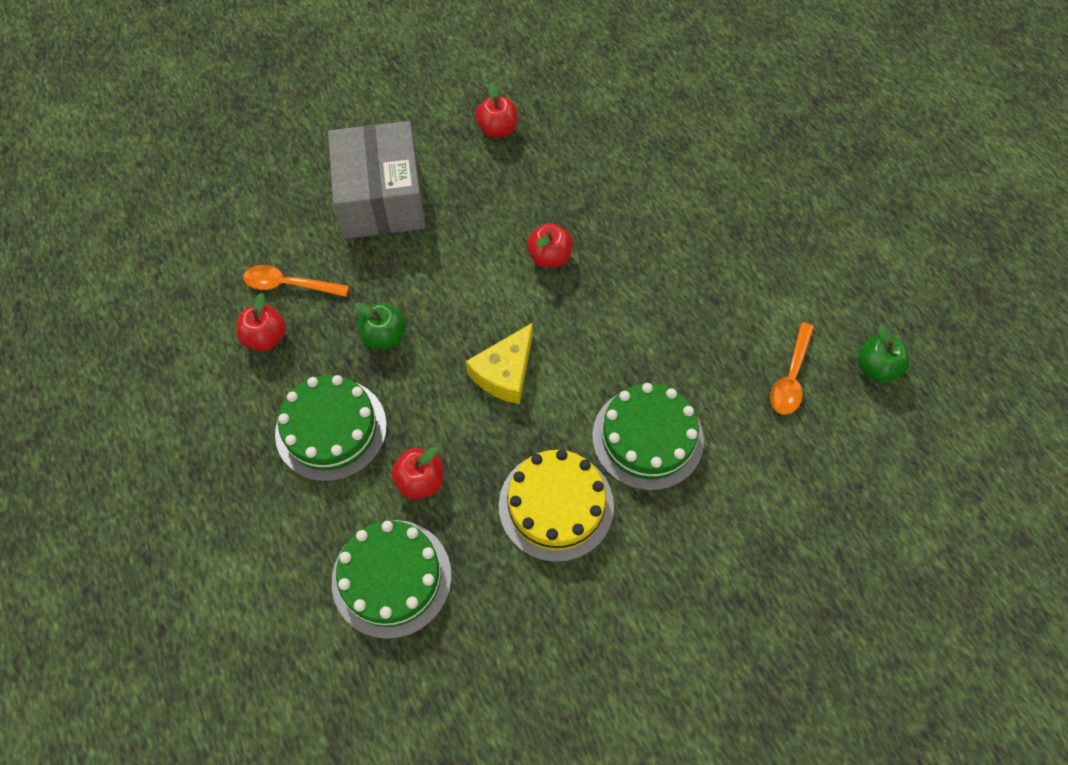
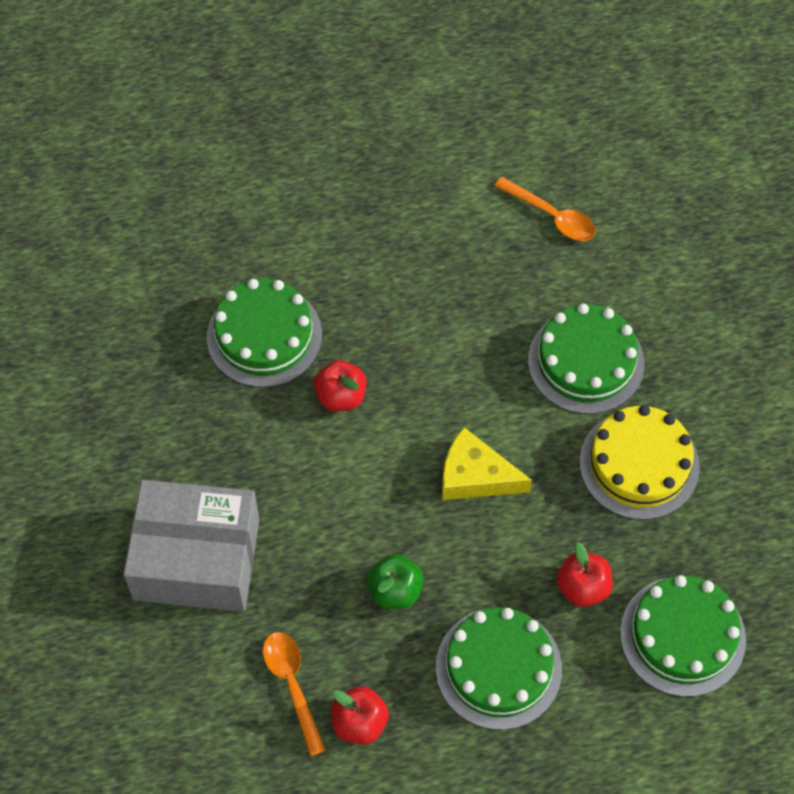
camera: 75 degrees left, 0 degrees up
(289, 285) = (292, 685): orange spoon -> orange spoon turned 135 degrees clockwise
(497, 129) = (137, 407): red apple -> none
(505, 372) = (475, 476): yellow cheese -> yellow cheese turned 150 degrees clockwise
(587, 192) = (264, 336): none -> green cake
(876, 368) = (561, 141): green apple -> none

